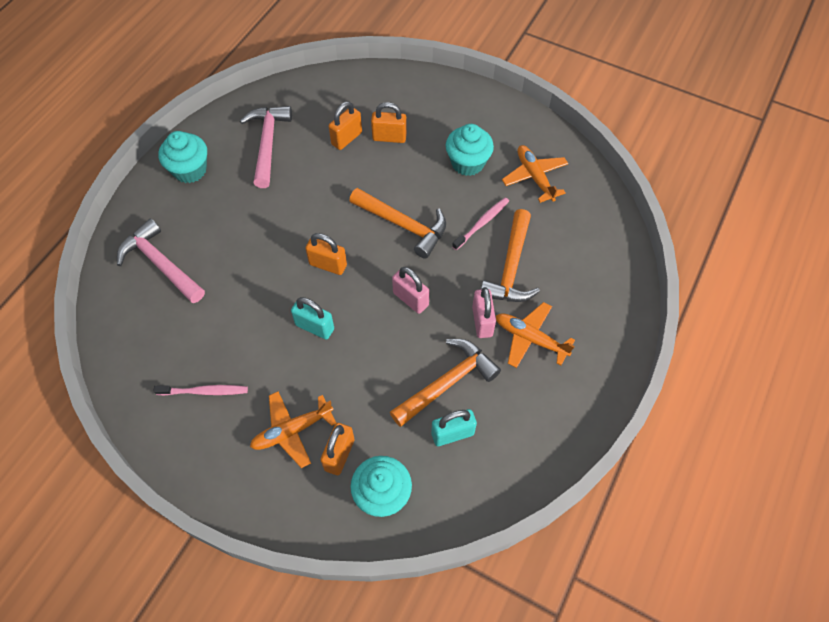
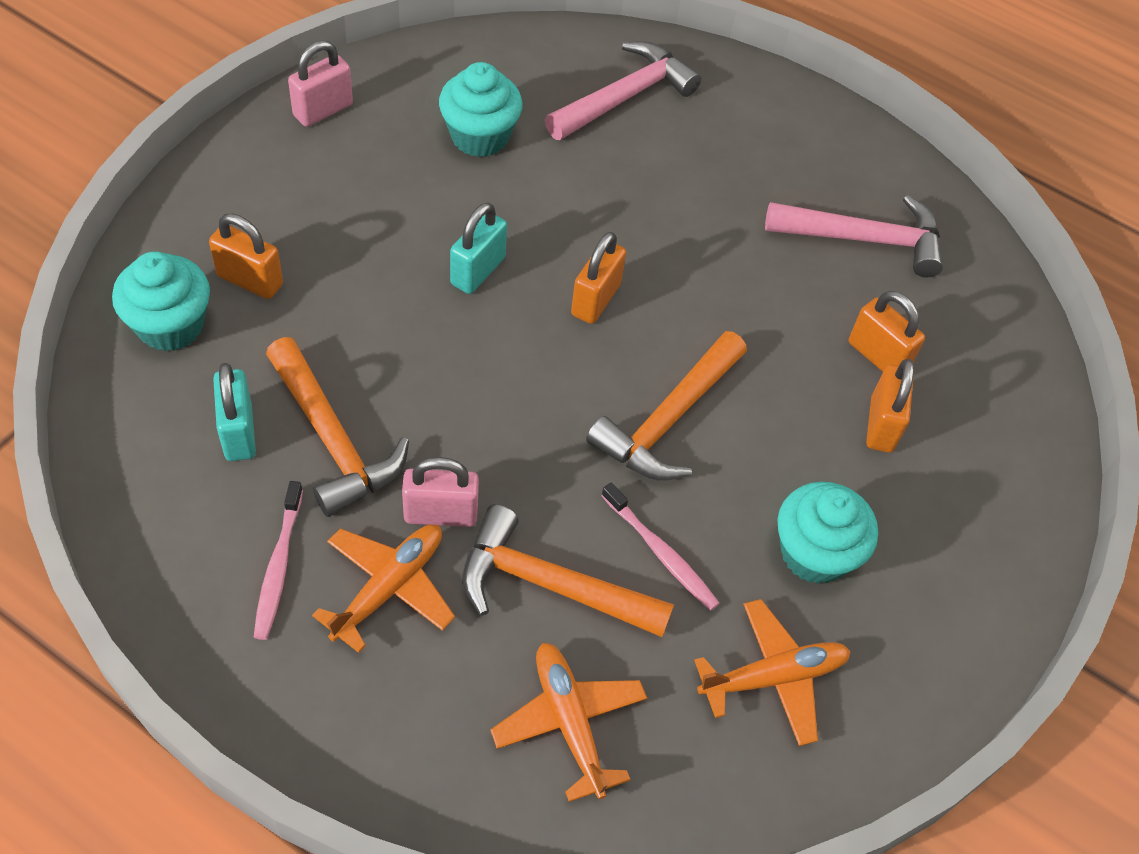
camera: 90 degrees right, 5 degrees down
(190, 170) = (806, 136): turquoise cupcake -> turquoise cupcake (479, 136)
(205, 391) = (396, 136): pink toothbrush -> pink toothbrush (278, 567)
(292, 431) = (305, 228): orange plane -> orange plane (569, 722)
(410, 299) = (507, 409): pink padlock -> pink padlock (323, 110)

